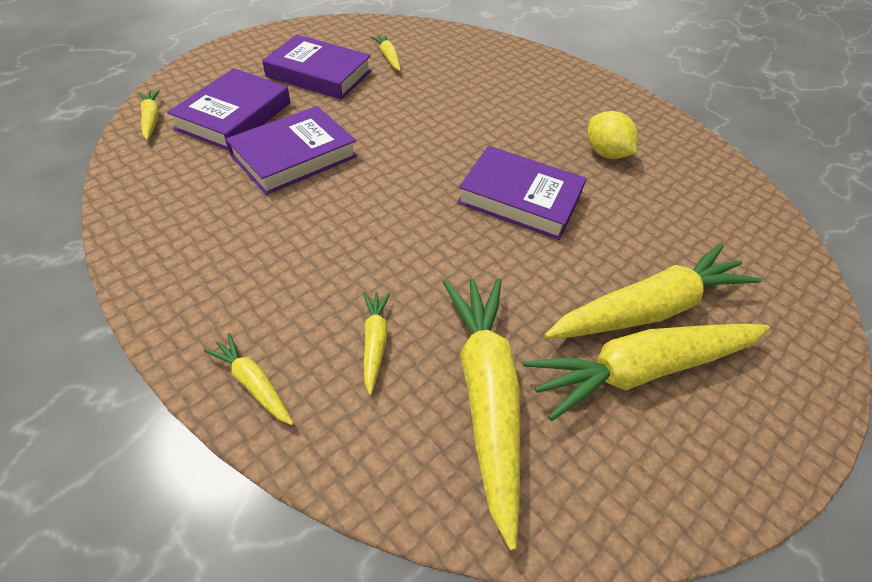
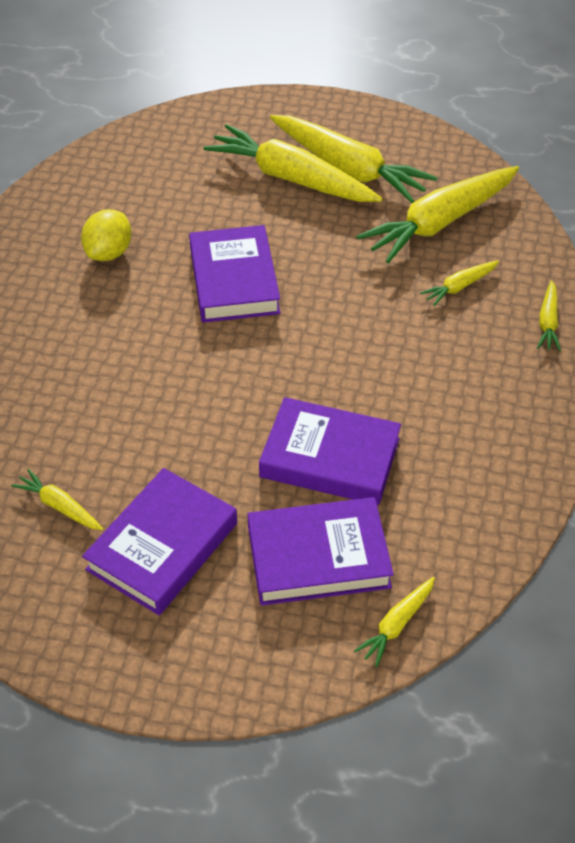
camera: 120 degrees left, 0 degrees up
(319, 74) = (163, 546): purple book -> purple book turned 45 degrees clockwise
(388, 57) = (60, 506): yellow carrot -> yellow carrot turned 90 degrees clockwise

